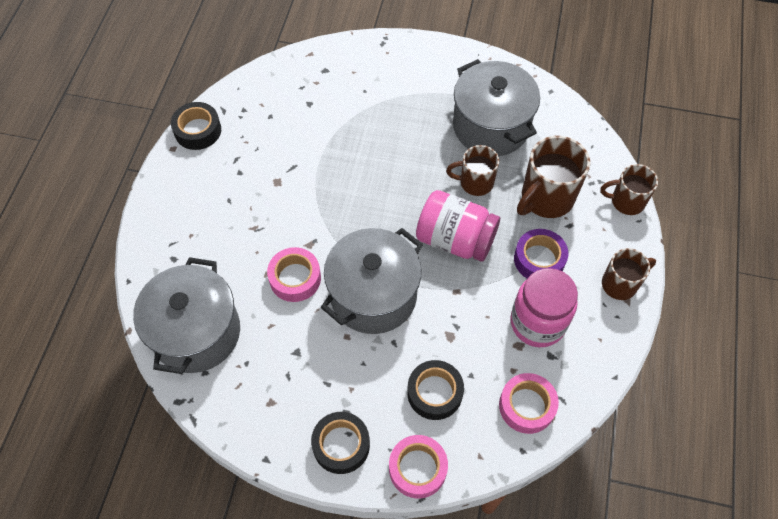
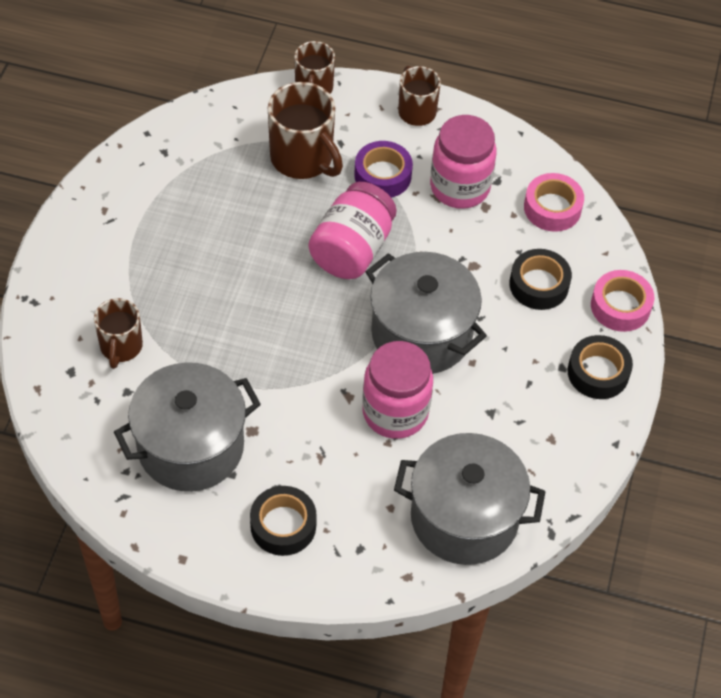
camera: 90 degrees left, 5 degrees down
(198, 130) = (155, 527): black tape -> black tape (283, 525)
(295, 278) = (395, 412): pink tape -> pink jar
(475, 182) = (275, 222): brown mug -> brown mug (121, 347)
(491, 126) = (193, 198): grey pot -> grey pot (190, 446)

